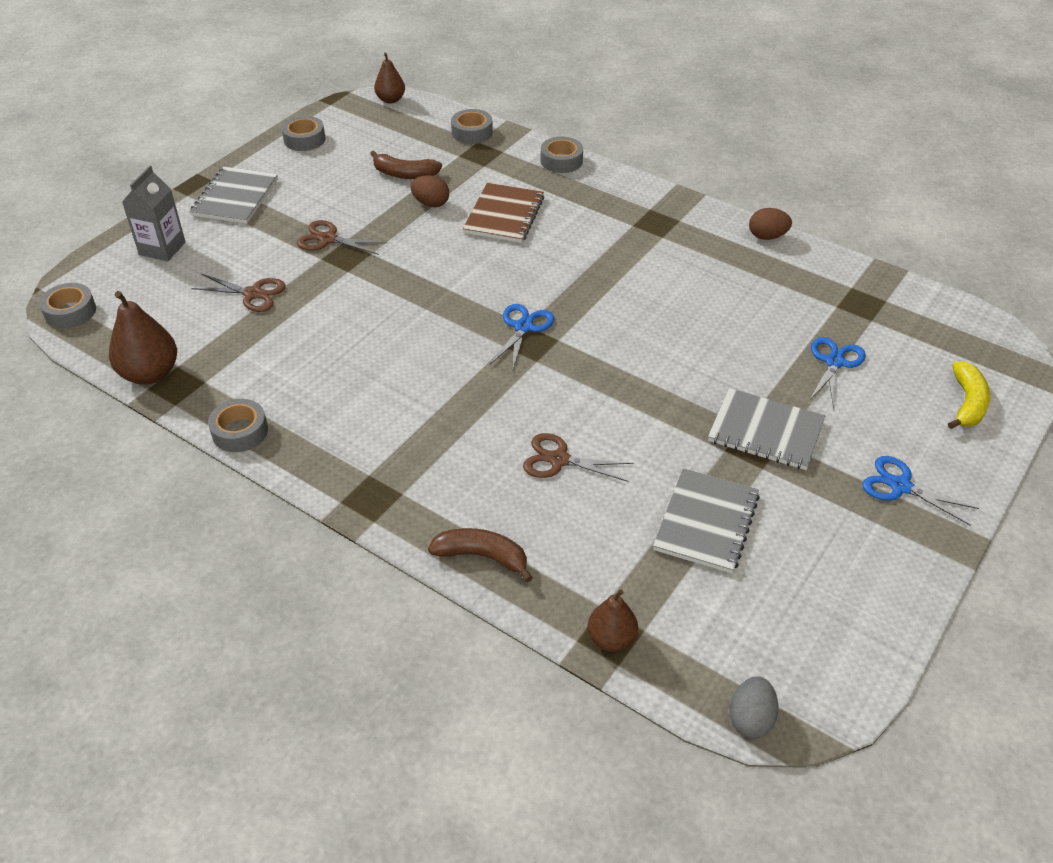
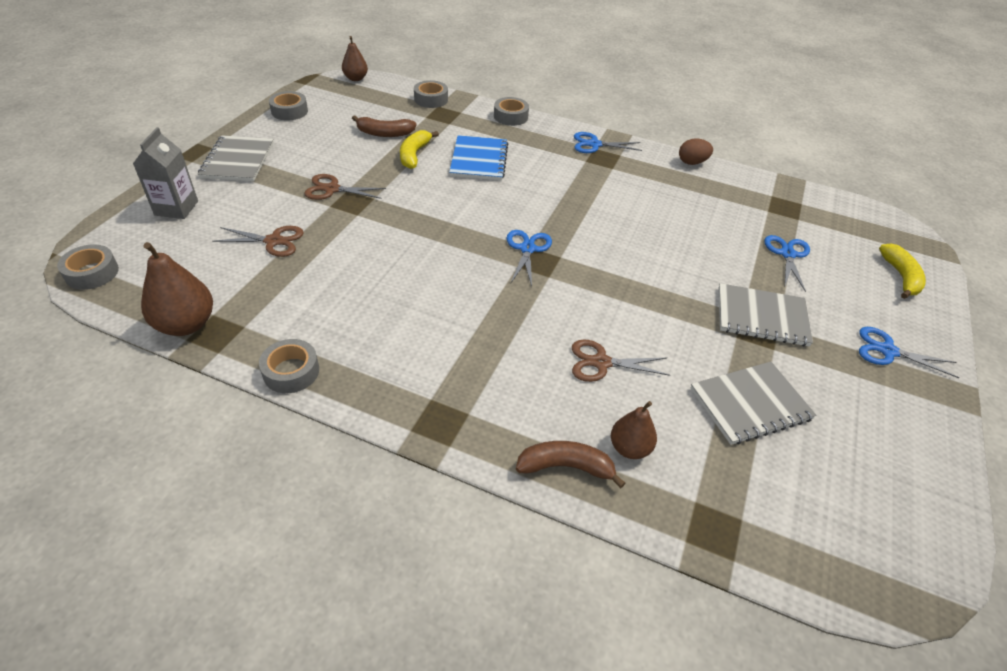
camera: 15 degrees left, 0 degrees up
(431, 203) = (414, 155): brown egg -> yellow banana
(504, 215) = (479, 160): brown notebook -> blue notebook
(611, 639) = (717, 534): brown pear -> brown pear (629, 448)
(652, 204) = (594, 144): none -> blue scissors
(706, 522) = (750, 404): grey notebook -> grey notebook turned 60 degrees clockwise
(750, 719) = (876, 597): grey egg -> none

